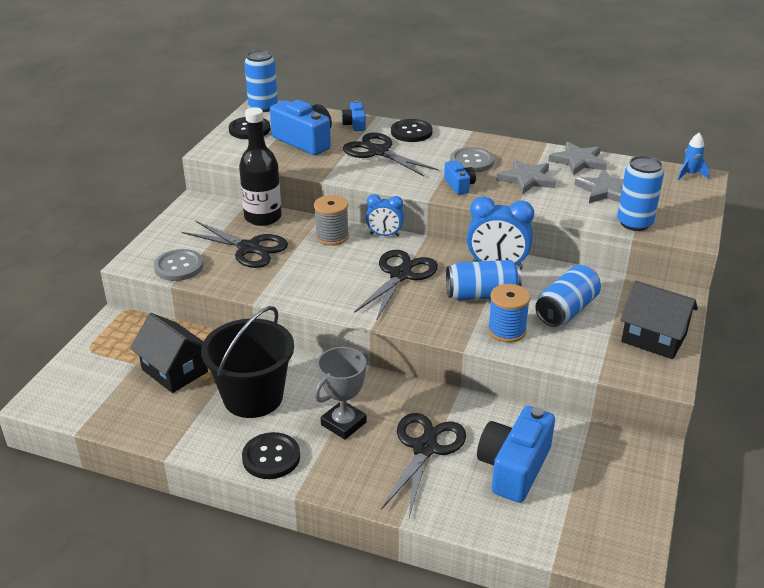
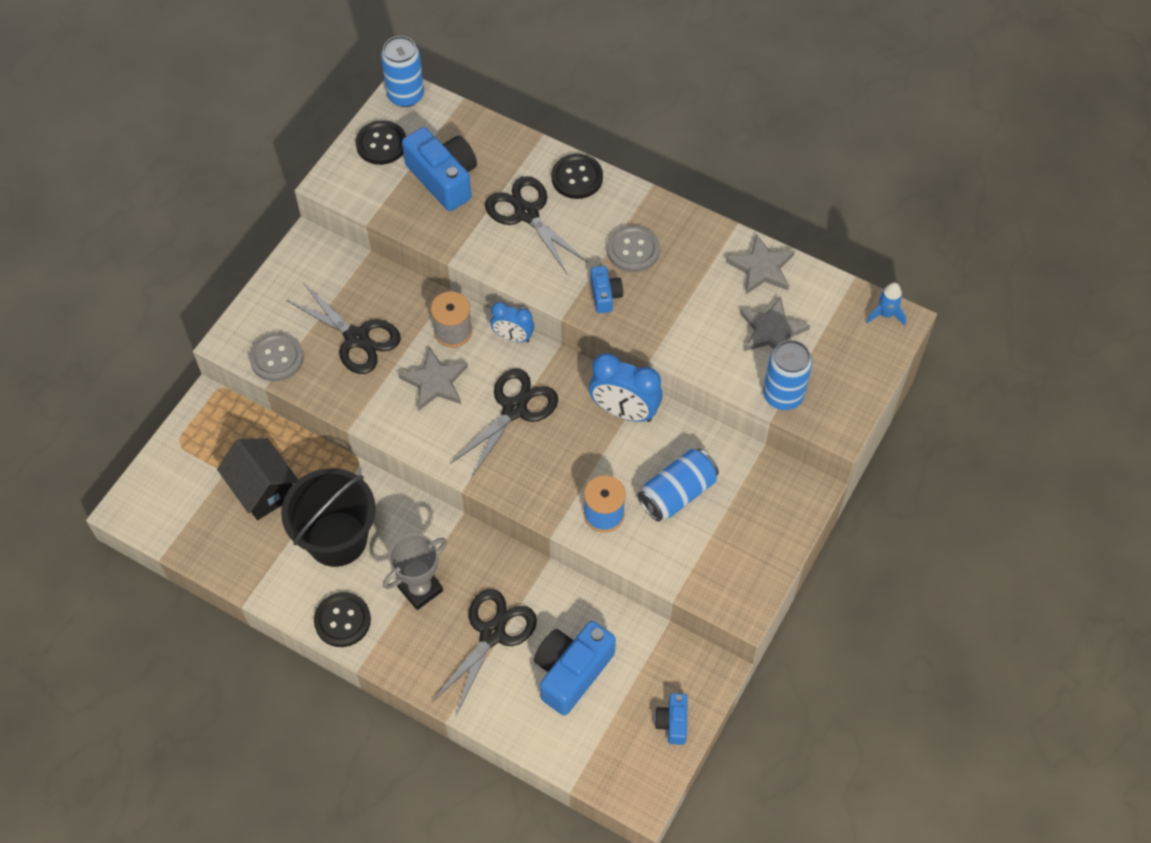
camera: 10 degrees right, 25 degrees up
(263, 217) = (381, 284): black bottle -> none
(355, 124) = (511, 151): blue camera -> blue camera (672, 722)
(482, 295) = (594, 455): blue can -> none
(527, 179) = (687, 295): grey star -> grey star (435, 382)
(653, 338) = (754, 550): black house -> none

